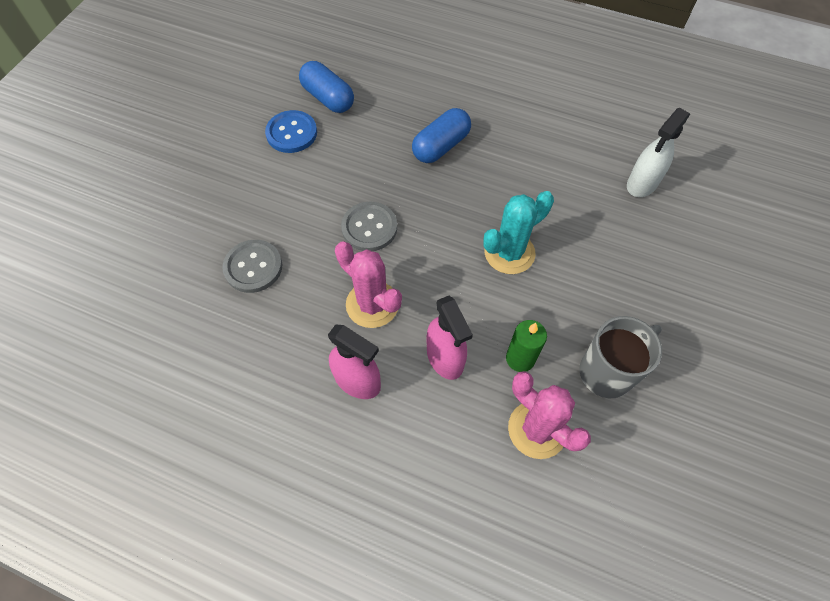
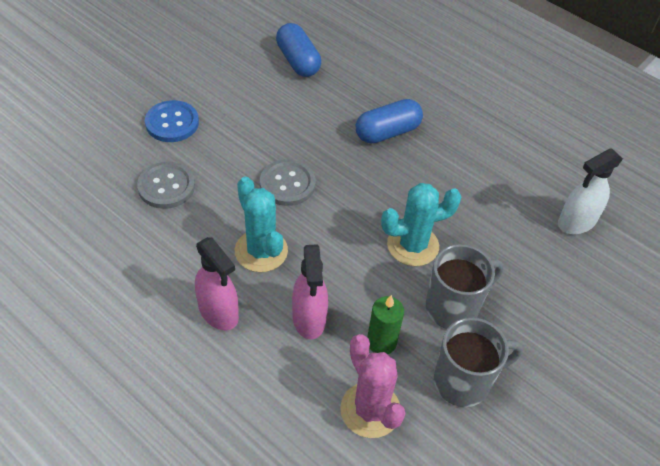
camera: 15 degrees right, 10 degrees down
(291, 133) = (251, 82): blue button -> blue button (172, 123)
(372, 304) = (261, 251): pink cactus -> turquoise cactus
(570, 302) = (453, 307): none -> grey mug

